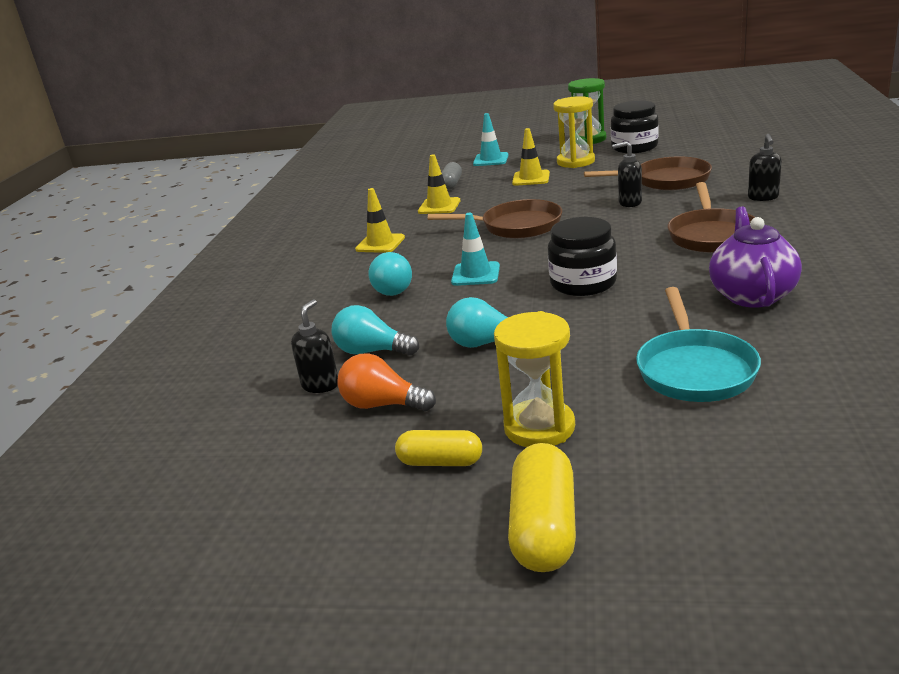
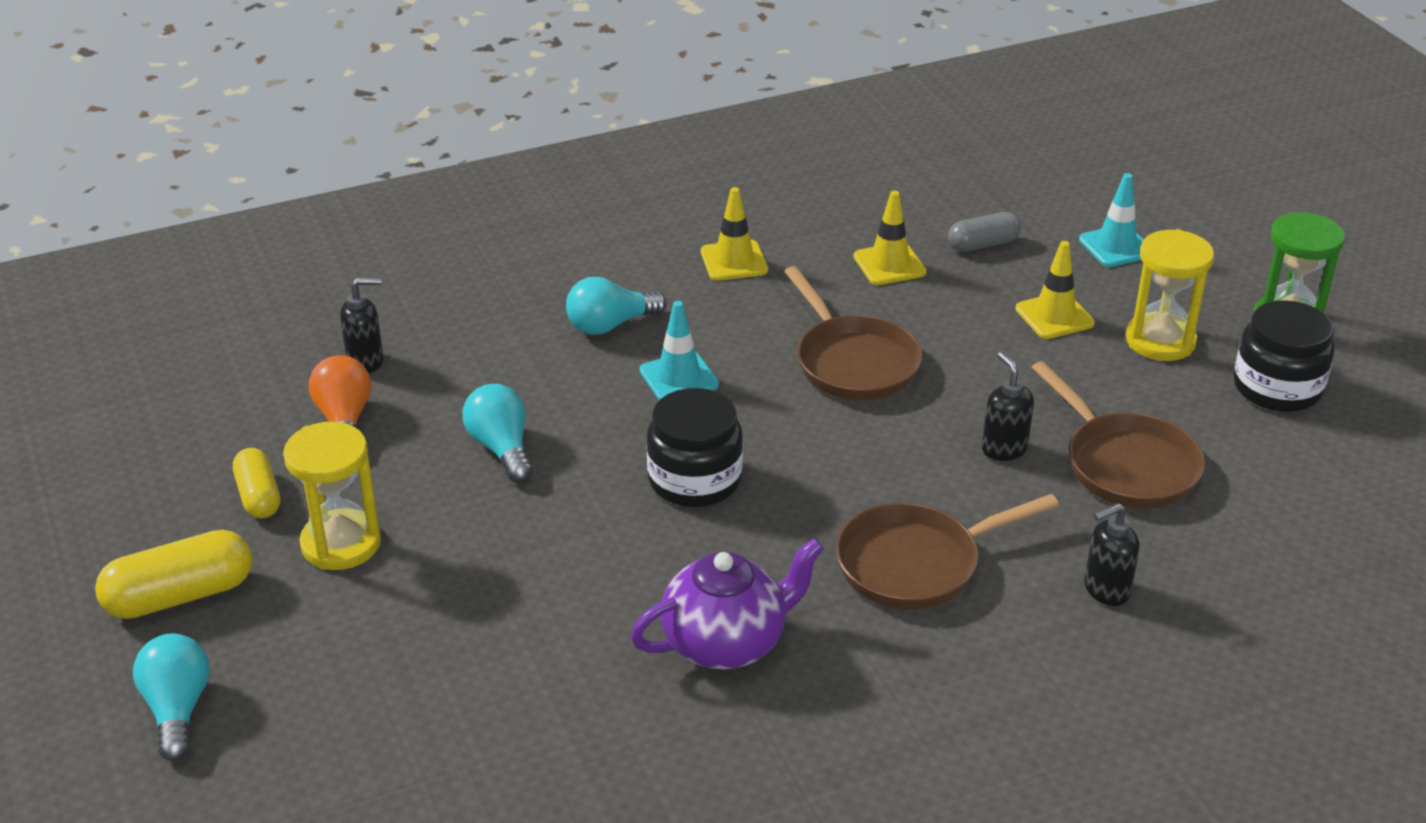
camera: 55 degrees right, 10 degrees up
(372, 351) = (448, 369): turquoise light bulb -> turquoise light bulb (177, 710)
(694, 369) = (504, 631): turquoise pan -> none

